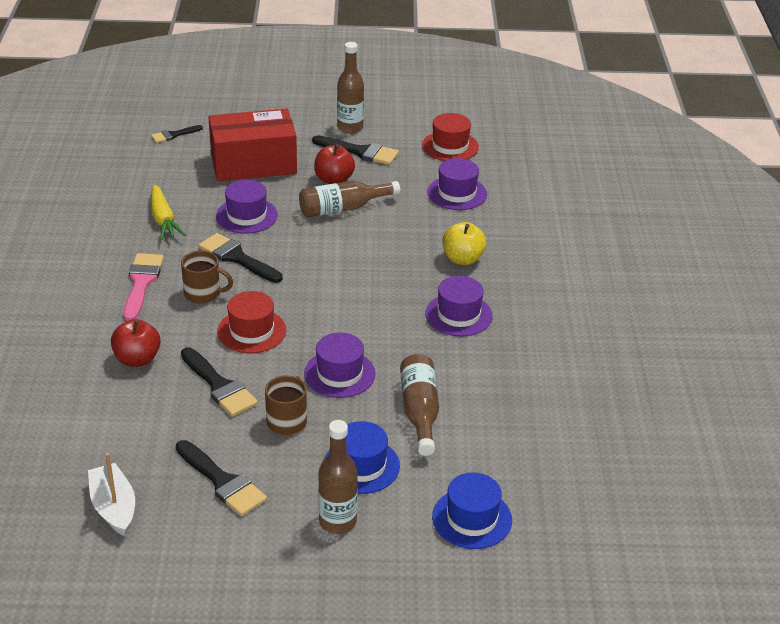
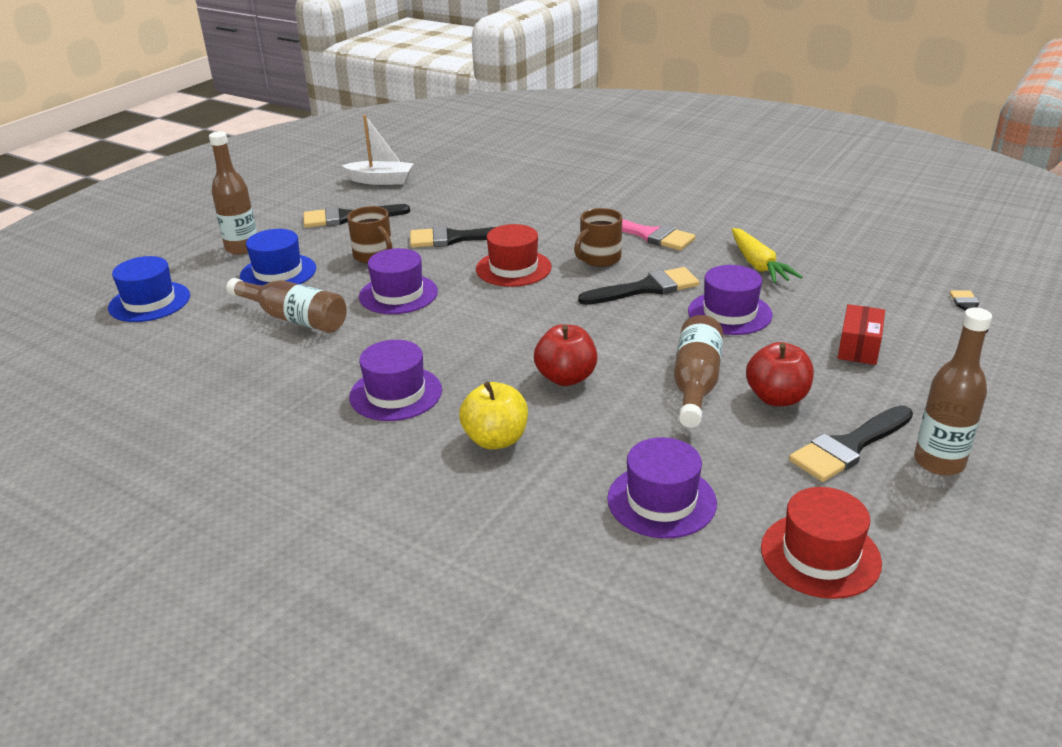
camera: 125 degrees right, 5 degrees down
(137, 359) = (534, 214): red apple -> red apple (566, 378)
(163, 219) = (758, 265): yellow carrot -> yellow carrot turned 120 degrees counterclockwise
(253, 163) = (859, 347): red box -> red box, size x0.46

